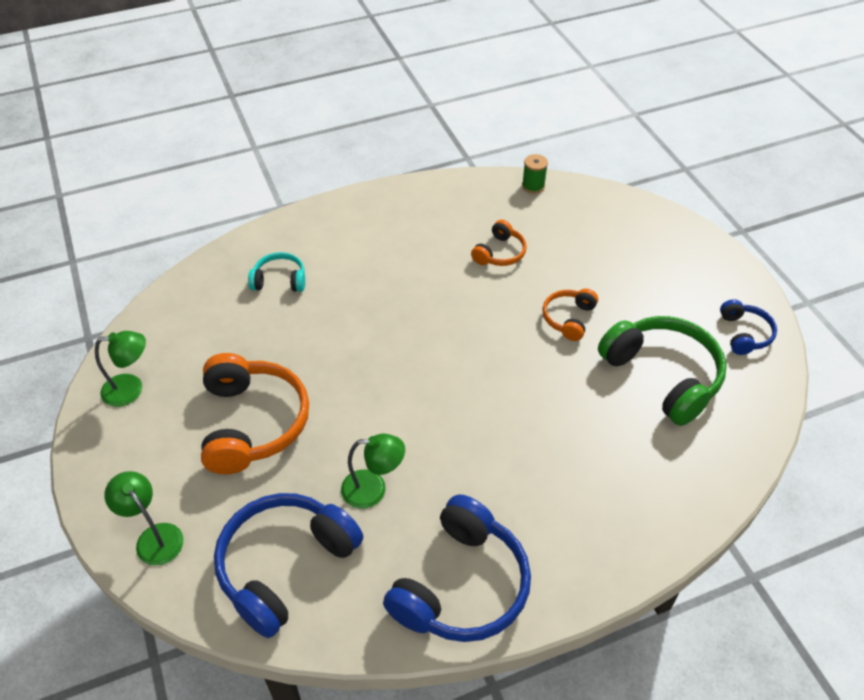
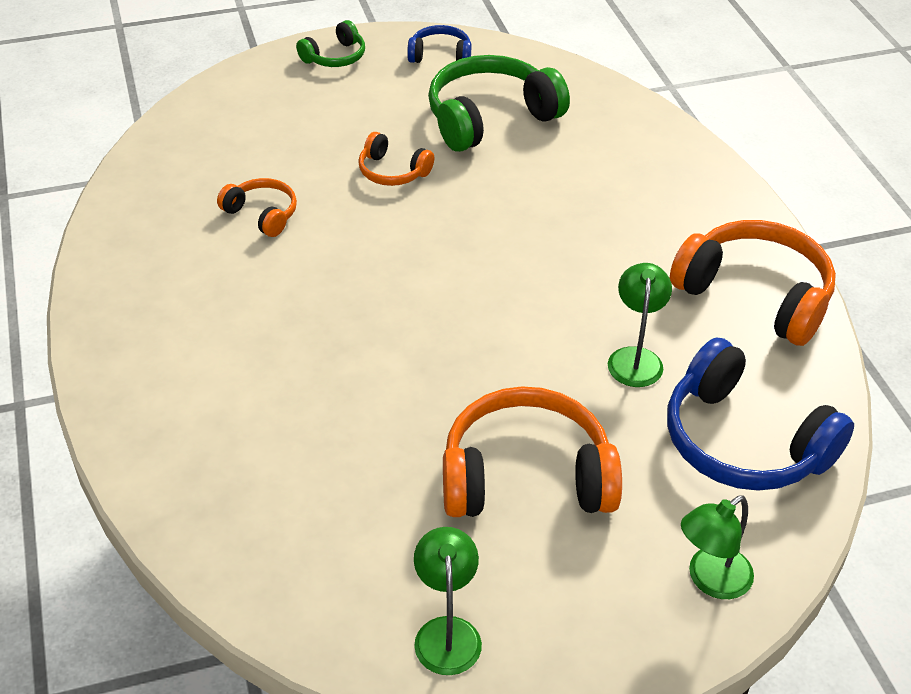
camera: 85 degrees left, 5 degrees down
(279, 280) = (250, 447): turquoise headphones -> none
(461, 585) = (755, 295): blue headphones -> orange headphones
(533, 186) = (140, 169): green spool -> none
(711, 266) = (335, 57): none -> green headphones

